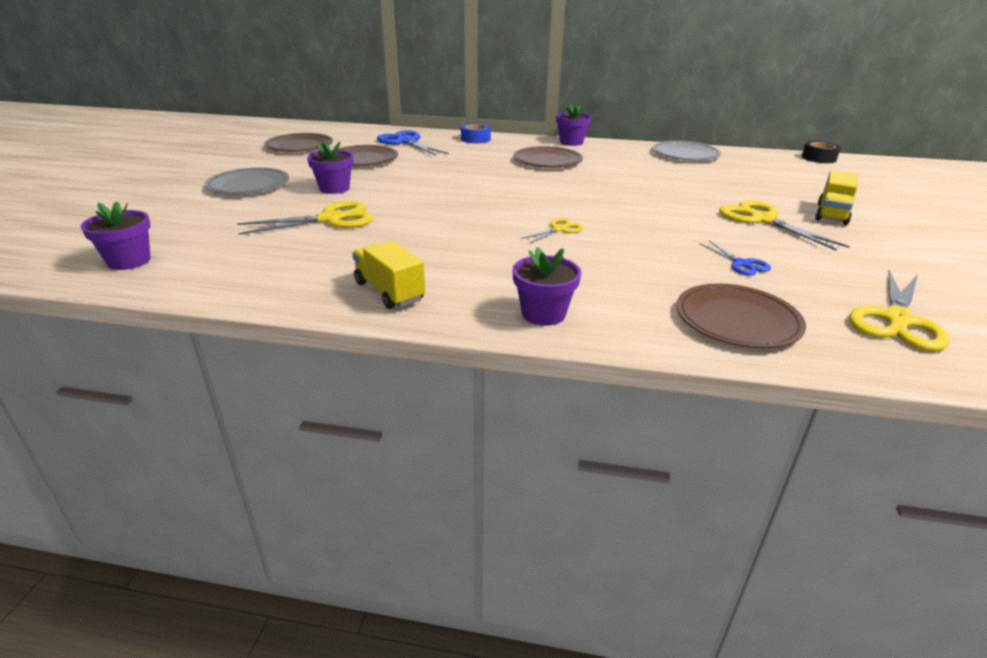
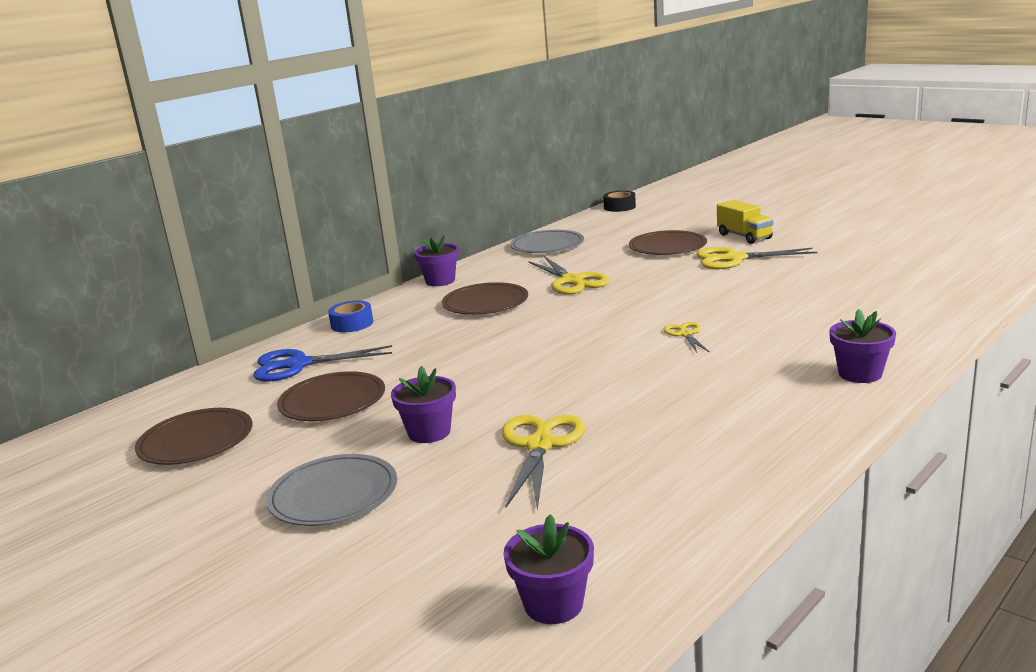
camera: 55 degrees left, 10 degrees down
(389, 291) = (772, 434): yellow truck -> none
(737, 320) = (906, 311): brown plate -> brown plate (667, 247)
(742, 264) = (814, 287): blue scissors -> none
(897, 320) = (930, 269): yellow scissors -> yellow scissors (572, 281)

